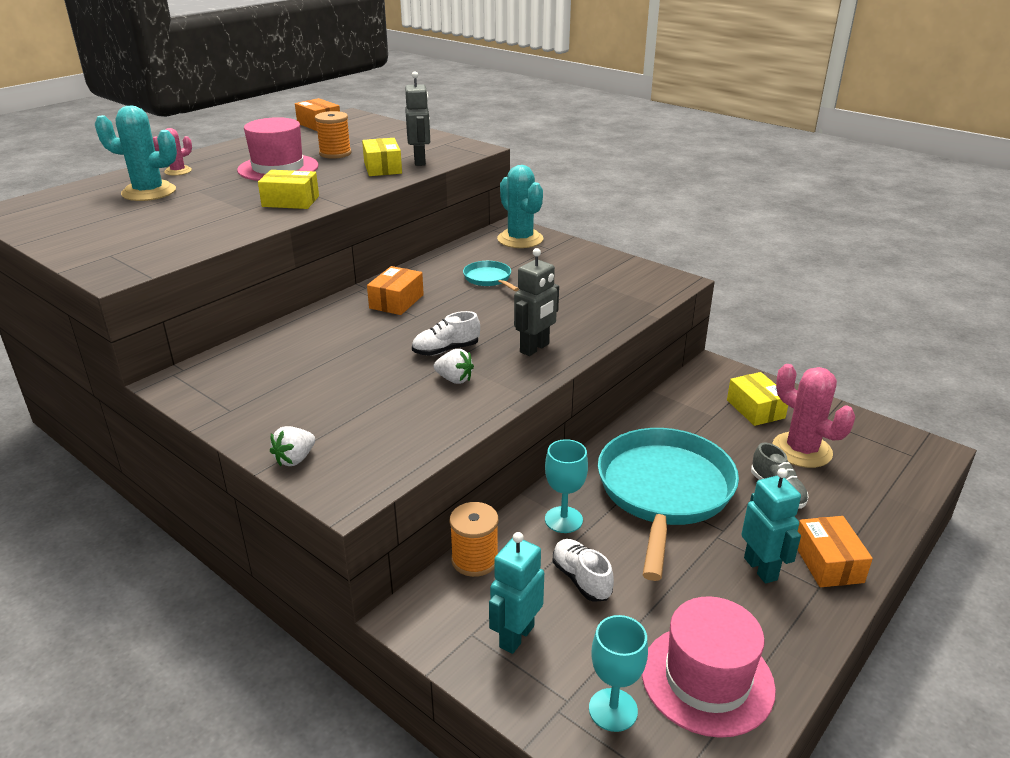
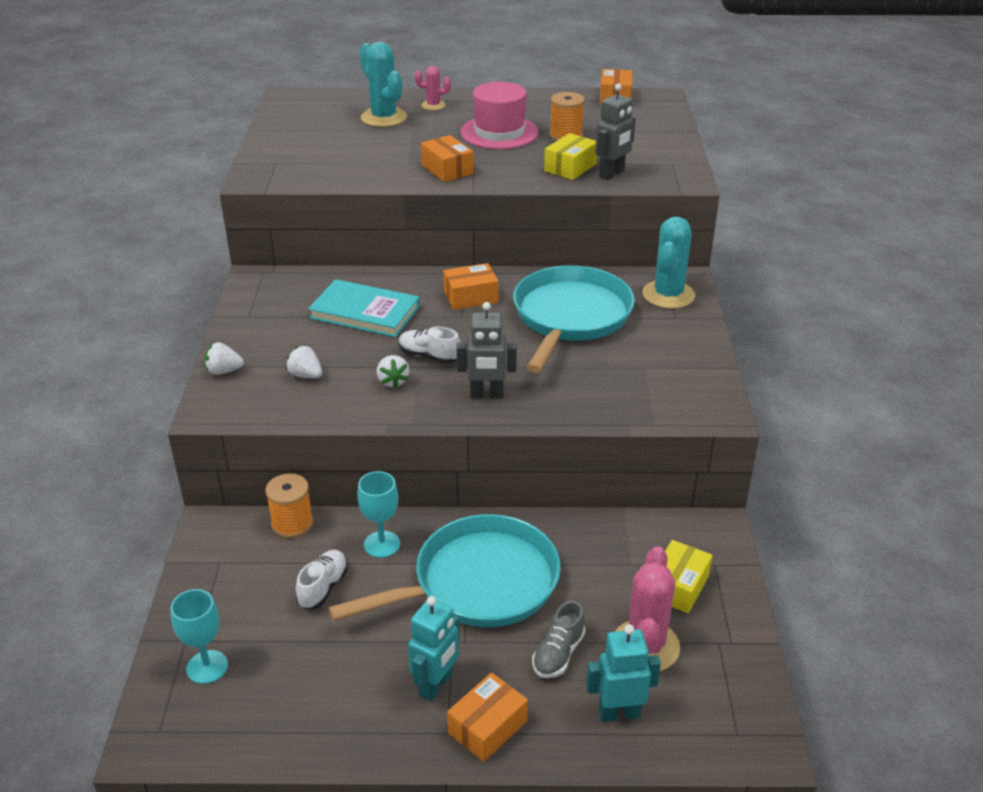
camera: 50 degrees right, 5 degrees up
(290, 201) = (447, 169): yellow box -> orange box
(334, 352) = (365, 312): none -> turquoise book
(377, 417) = (306, 375): none -> white strawberry
(488, 278) = (570, 317): turquoise pan -> turquoise pan, size x2.35
(516, 636) = (235, 584): turquoise robot -> turquoise robot (619, 713)
(707, 679) = (278, 705): pink hat -> none

